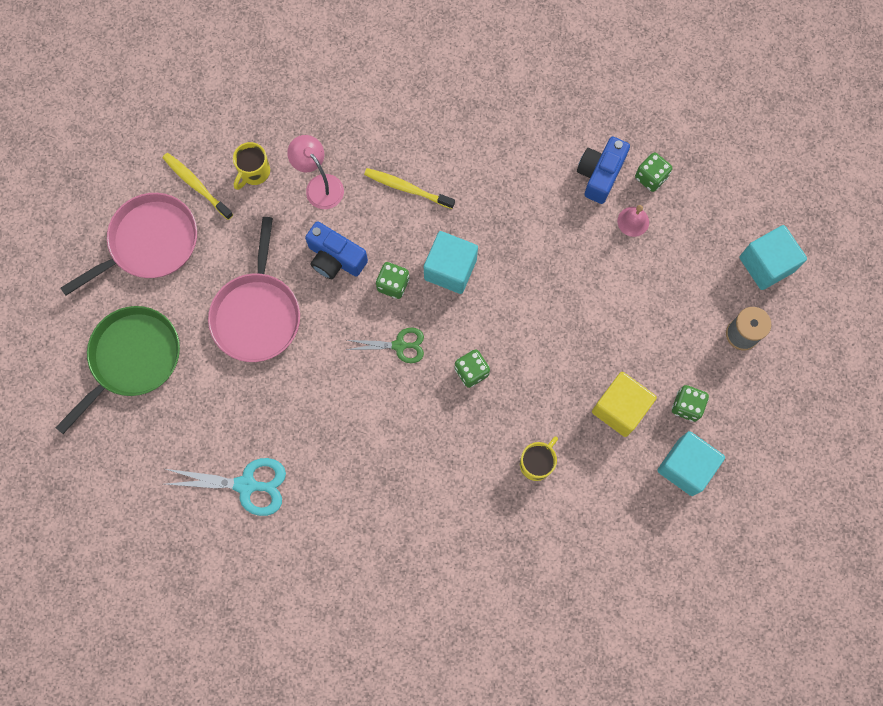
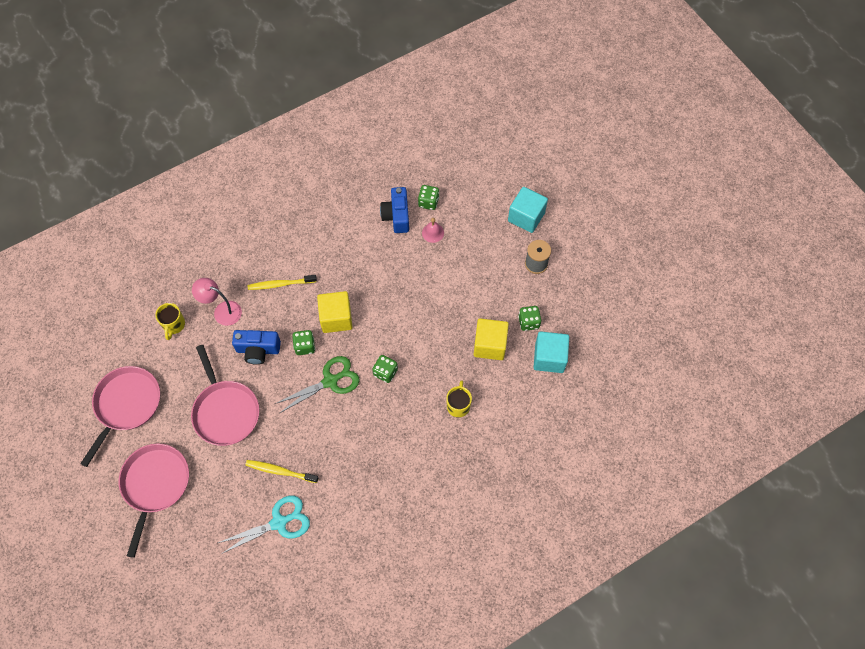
camera: 30 degrees left, 10 degrees down
(132, 358) = (155, 484): green pan -> pink pan
(196, 185) = (139, 352): yellow toothbrush -> yellow toothbrush (280, 471)
(399, 345) = (330, 381): green scissors -> green scissors, size x1.52
(450, 269) = (336, 318): turquoise cube -> yellow cube

